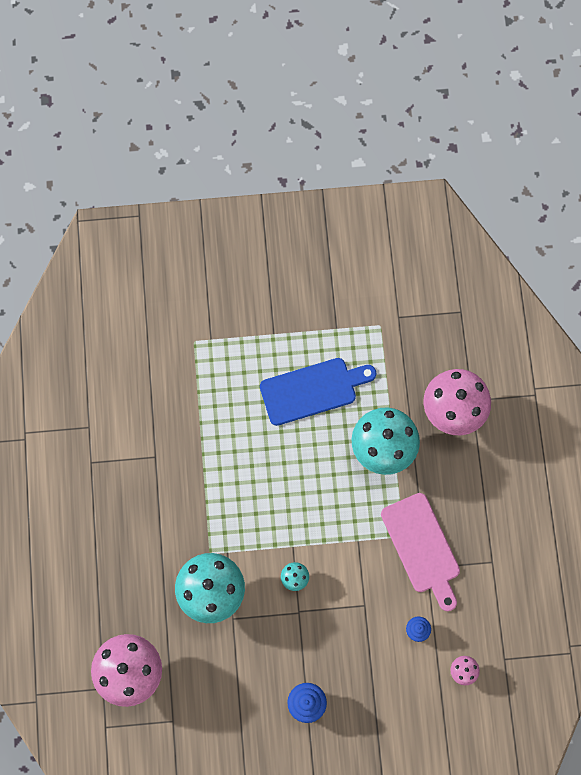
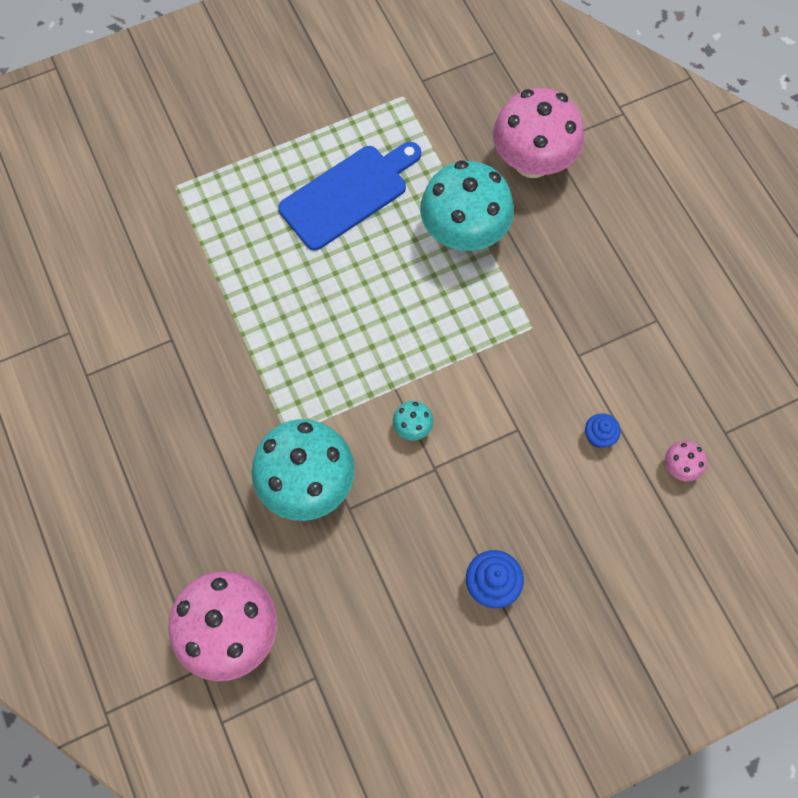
camera: 20 degrees left, 5 degrees down
(422, 547) = (562, 333): pink cutting board -> none

